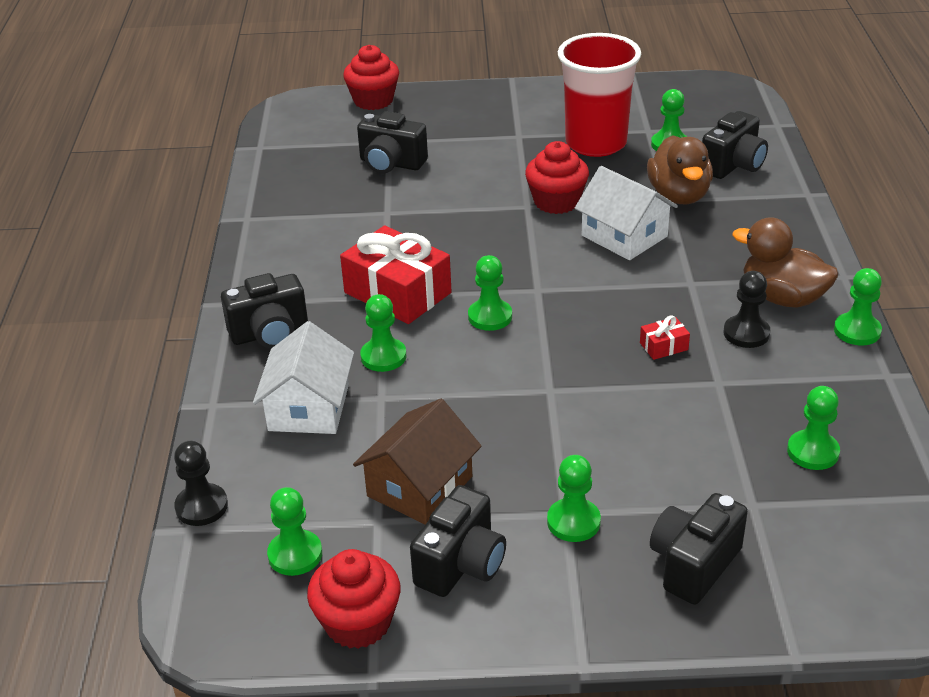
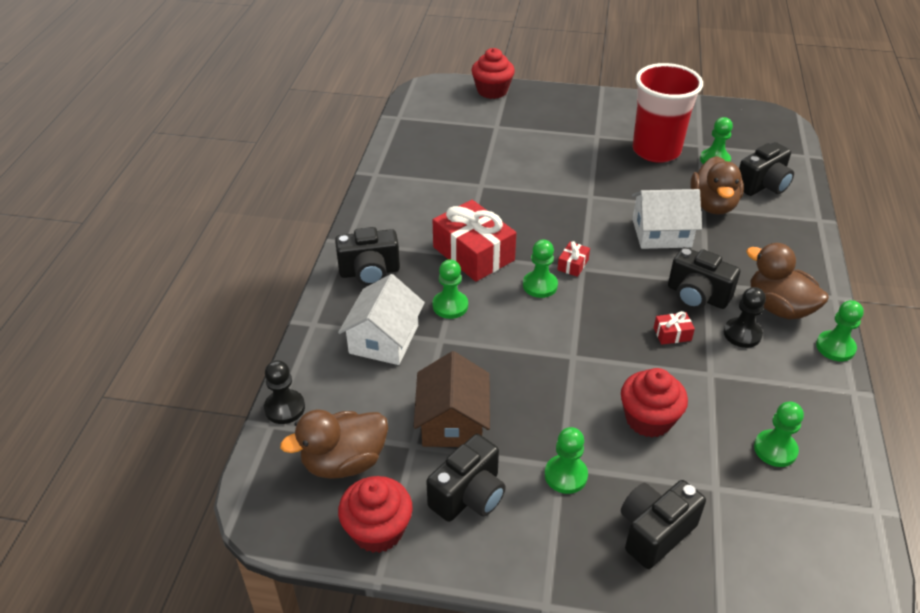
camera: 10 degrees right, 5 degrees up
(295, 554) = (344, 462): green pawn -> brown duck
(391, 163) = (493, 145): black camera -> black camera (697, 296)
(420, 486) = (452, 421): brown house -> brown house turned 45 degrees counterclockwise
(525, 287) = (573, 265): none -> red gift
(556, 202) = (614, 196): red cupcake -> red cupcake (648, 419)
(624, 236) = (661, 233): white house -> white house turned 60 degrees counterclockwise

